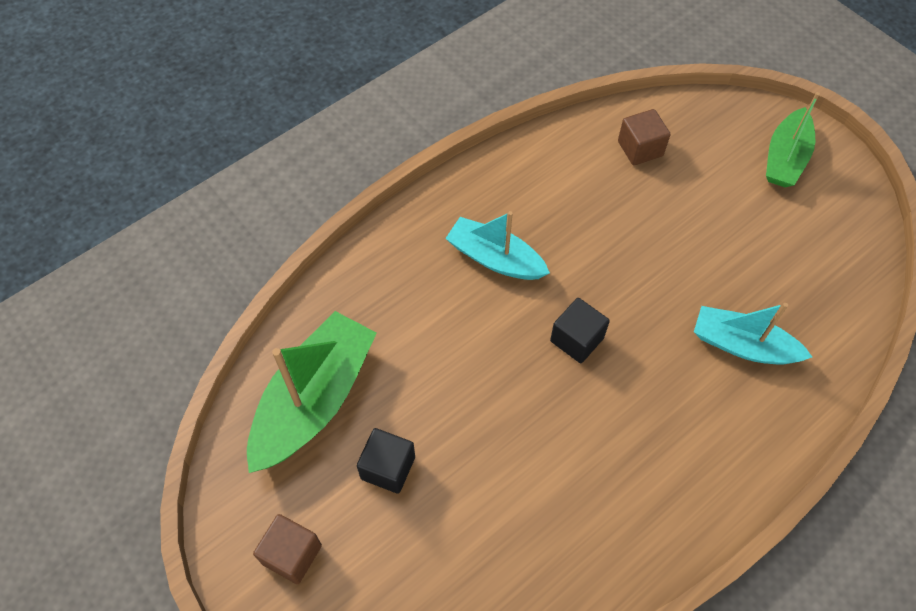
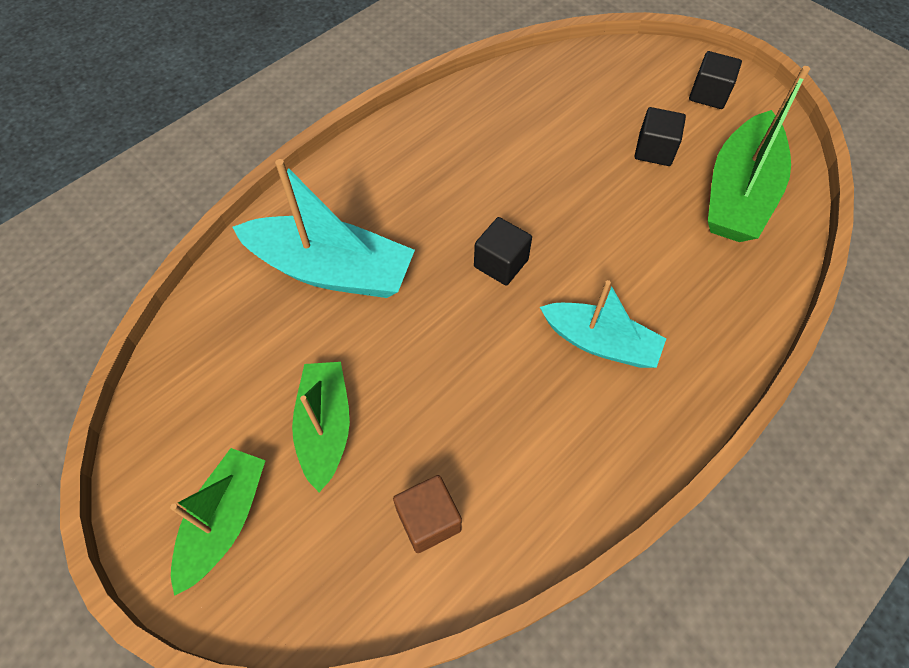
camera: 175 degrees right, 0 degrees up
(292, 554) = (708, 94): brown cube -> black cube
(724, 211) = (325, 427): none -> green boat
(742, 345) = (331, 270): turquoise boat -> turquoise boat, size x1.54

